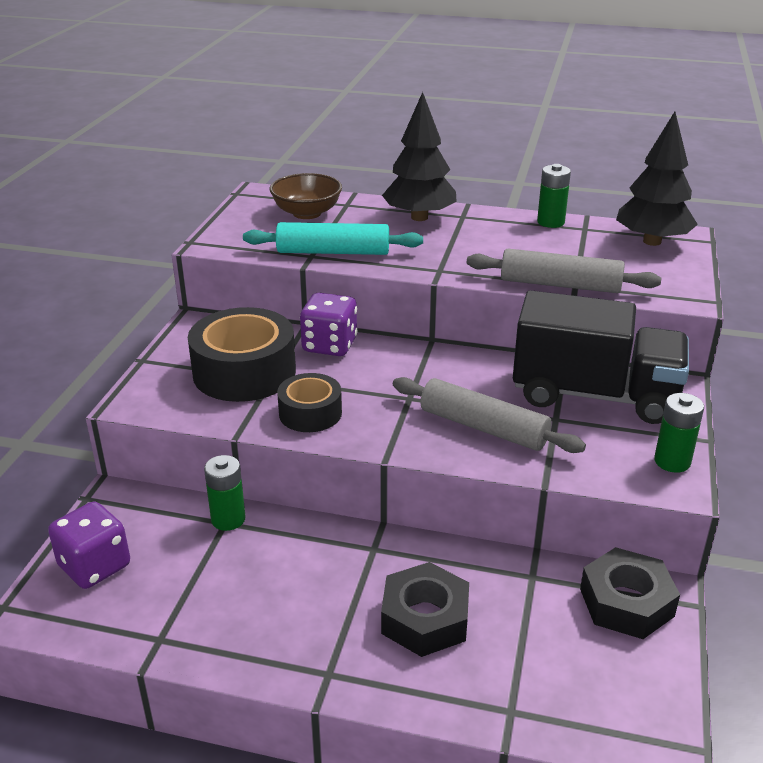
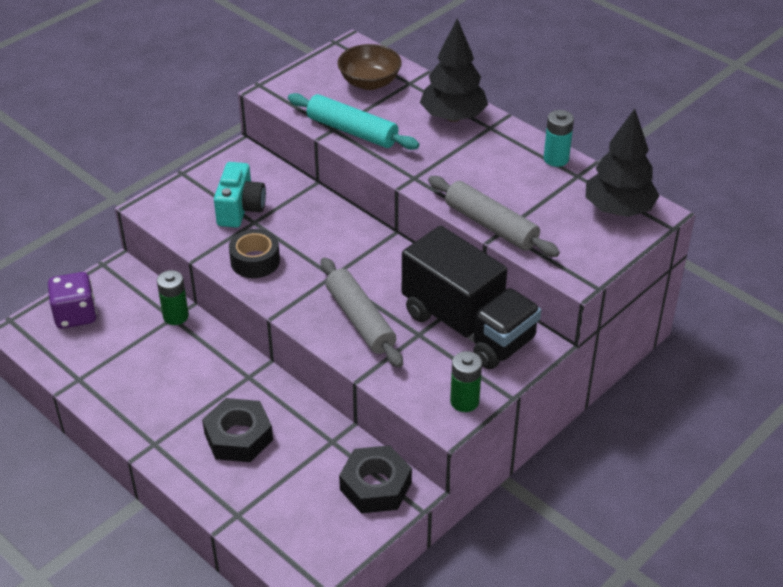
camera: 30 degrees right, 10 degrees up
(244, 372) = (240, 209): black tape -> turquoise camera
(329, 345) = (318, 208): purple dice -> none
(550, 222) = (556, 159): green battery -> turquoise battery

